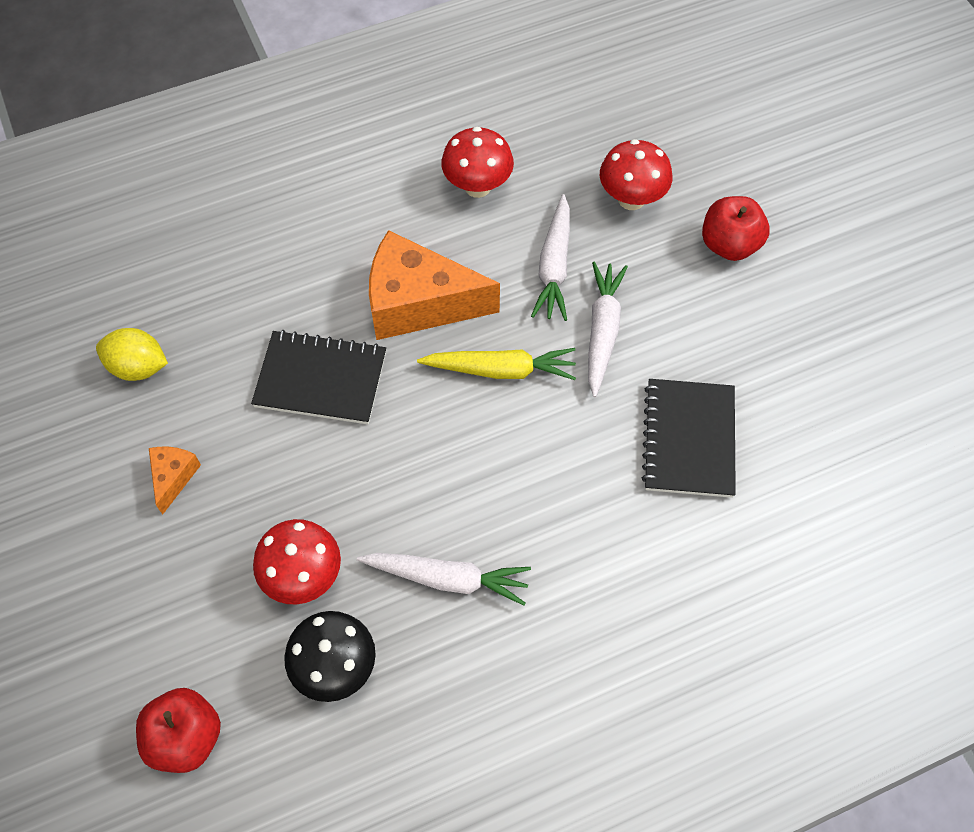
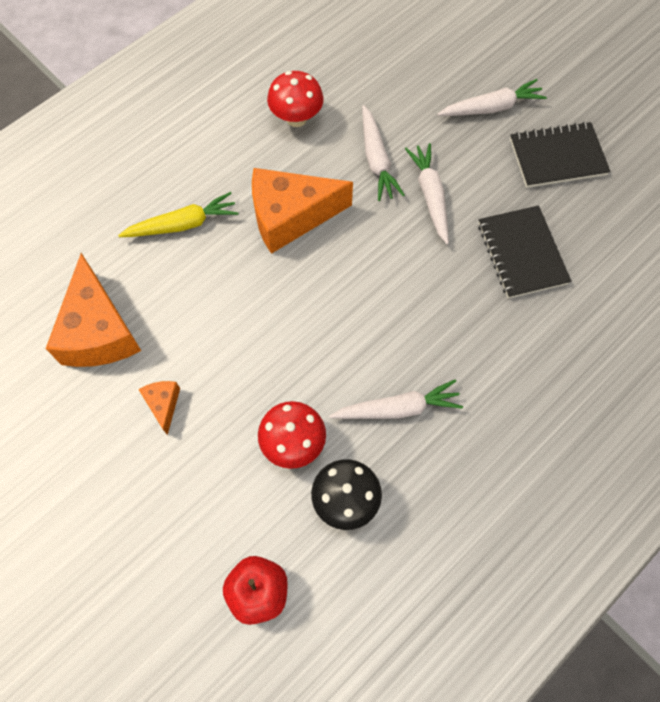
camera: 20 degrees left, 5 degrees up
(138, 367) = (99, 331): yellow lemon -> orange cheese
(321, 379) = (243, 295): black notebook -> black notebook (557, 157)
(501, 370) = (371, 246): yellow carrot -> yellow carrot (183, 224)
(631, 199) = (410, 95): red mushroom -> none
(729, 245) = (491, 108): red apple -> white carrot

